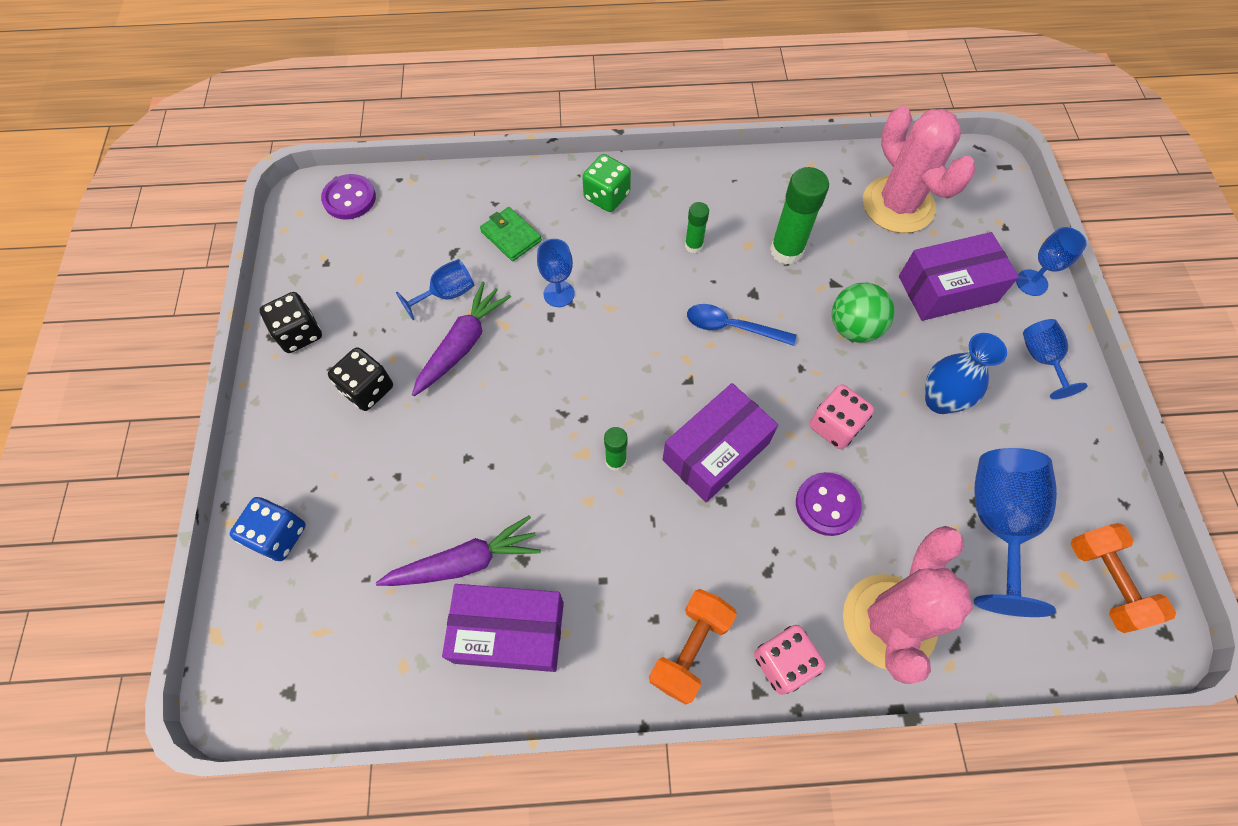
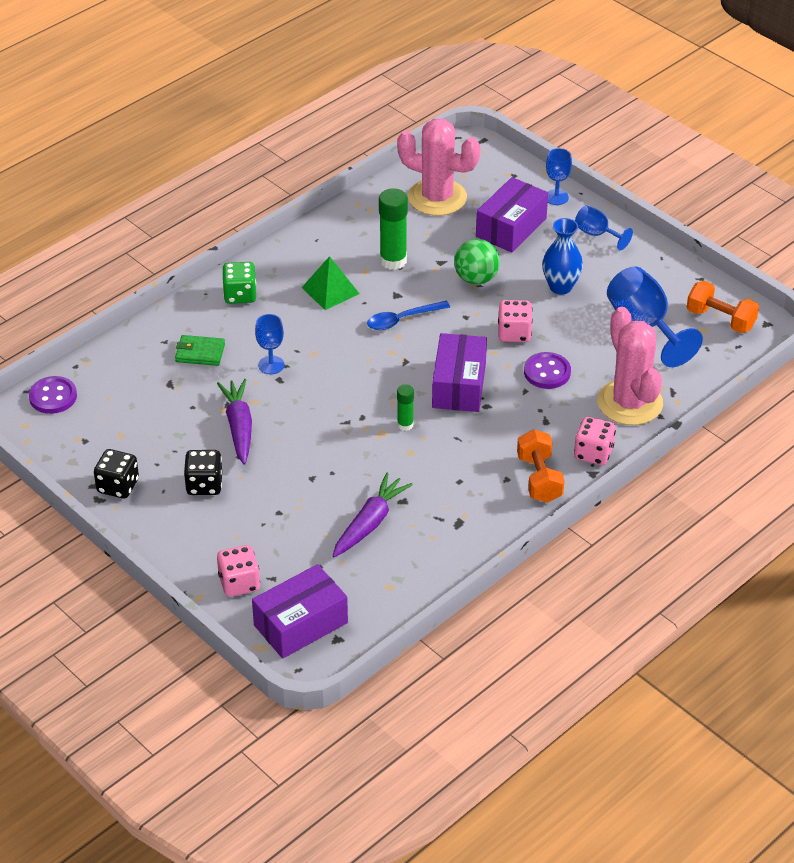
camera: 40 degrees left, 20 degrees down
(278, 535) = (239, 583): blue dice -> pink dice
(447, 294) = (195, 408): blue goblet -> none
(509, 632) = (432, 535): purple box -> purple box (301, 624)
(693, 246) = (330, 290): green glue stick -> green pyramid

